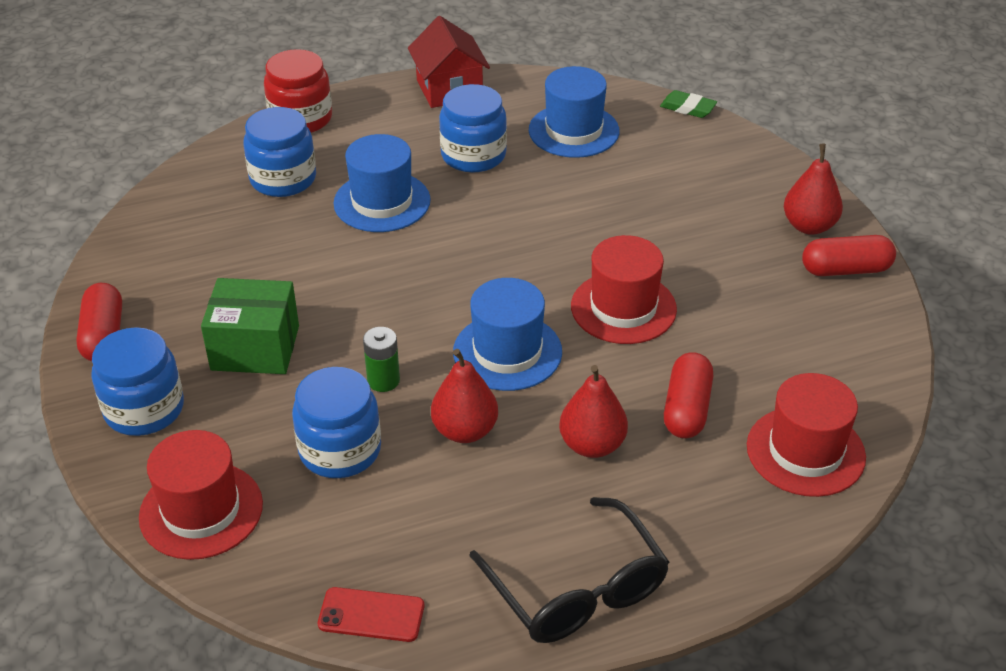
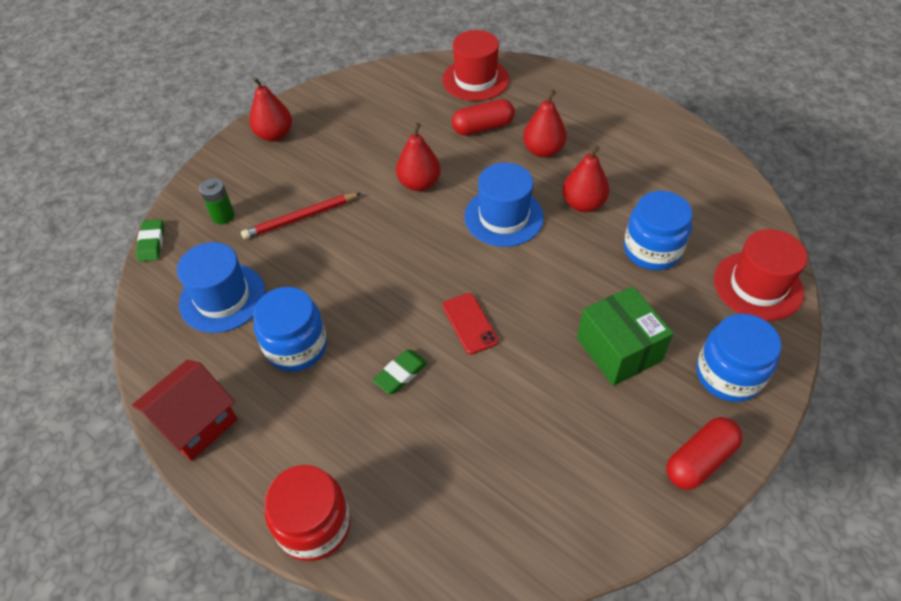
camera: 120 degrees left, 10 degrees up
(283, 179) = (419, 471): blue jar -> none
(371, 615) = (730, 178): red phone -> red phone (469, 323)
(382, 202) = (400, 374): blue hat -> green eraser
(383, 380) = (581, 262): green battery -> green battery (223, 216)
(576, 588) = (637, 118): black glasses -> none
(623, 308) = (419, 183): red hat -> red pear
(642, 204) = (300, 218): none -> red pencil
(845, 269) = (310, 108): red capsule -> none

